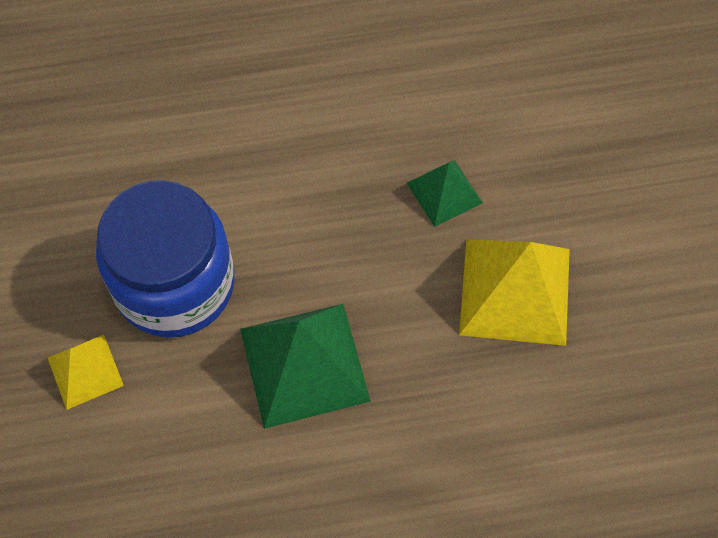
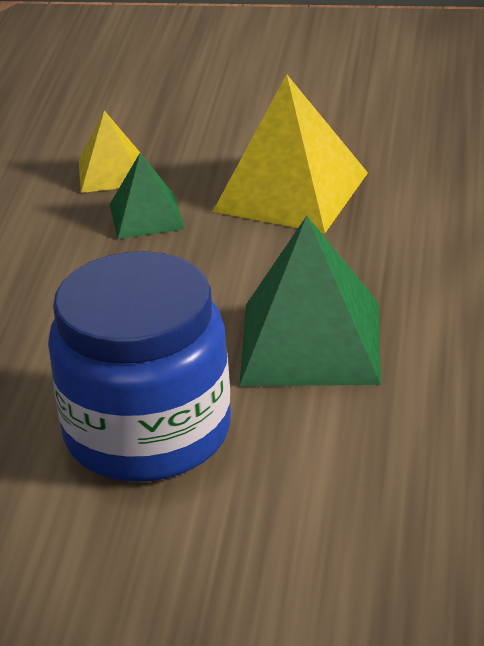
camera: 70 degrees left, 30 degrees down
(85, 371) = (234, 530): yellow pyramid -> yellow pyramid (111, 172)

